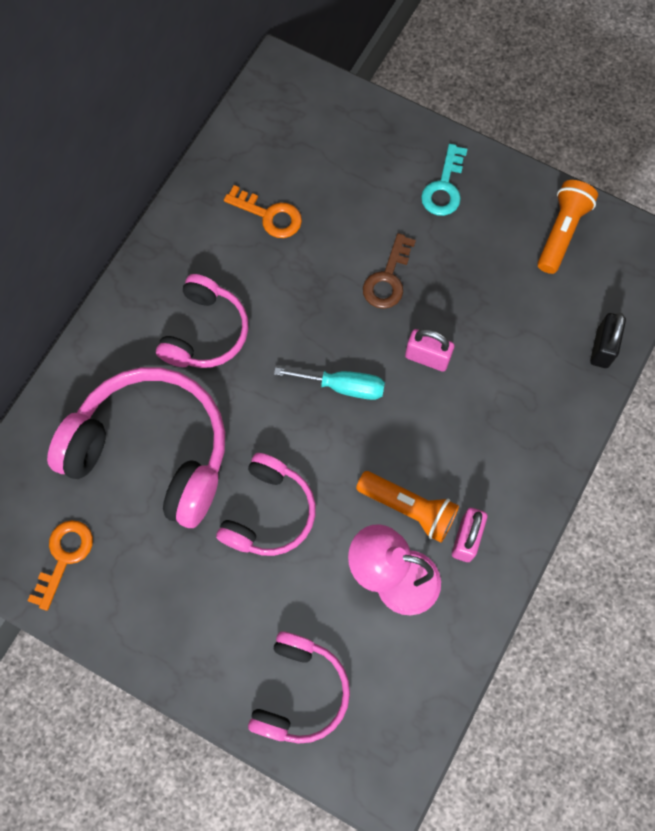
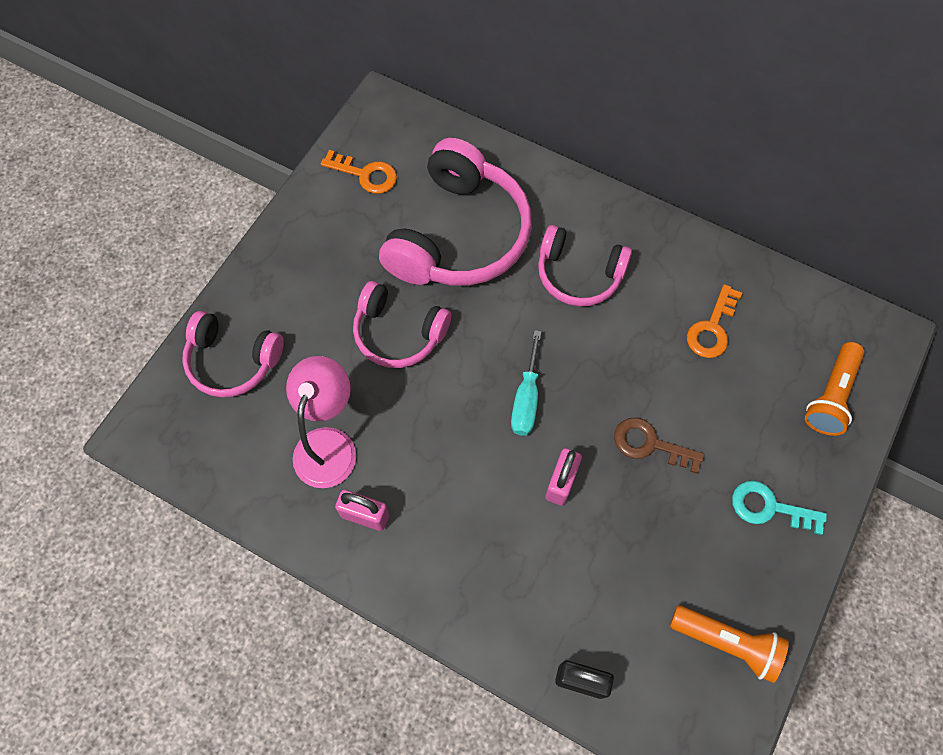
camera: 90 degrees right, 5 degrees down
(409, 508) = (398, 460): orange flashlight -> orange flashlight (830, 396)

